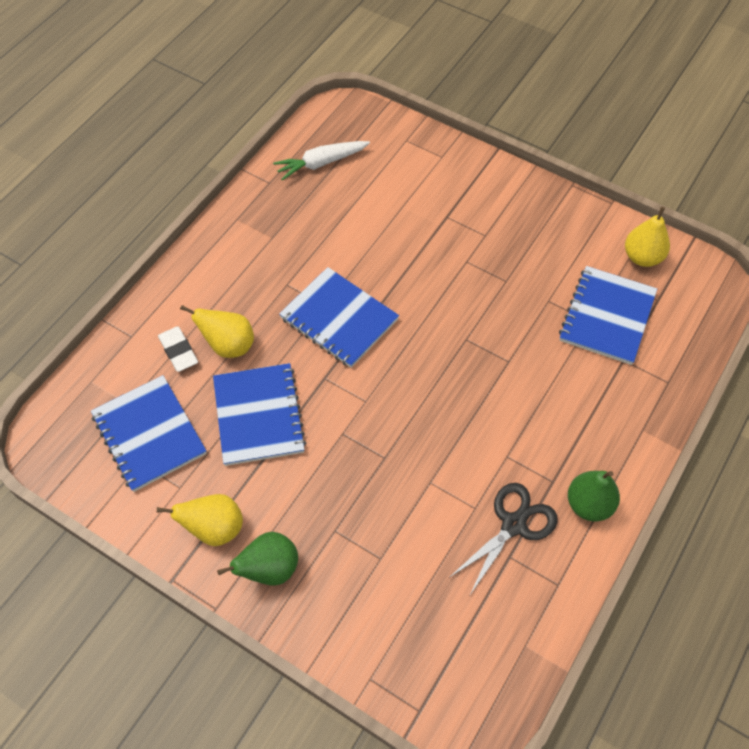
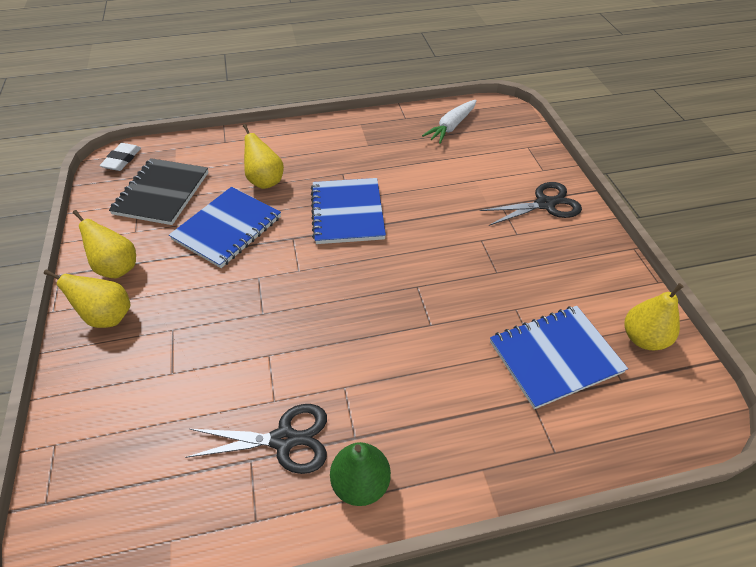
camera: 45 degrees right, 10 degrees down
(149, 434) = (162, 193): blue notebook -> black notebook
(178, 351) = (236, 165): white eraser -> white eraser (122, 159)
(269, 569) = (107, 317): green pear -> yellow pear
(321, 163) = (451, 127): white carrot -> white carrot turned 75 degrees counterclockwise
(477, 191) = (545, 204): none -> black scissors

